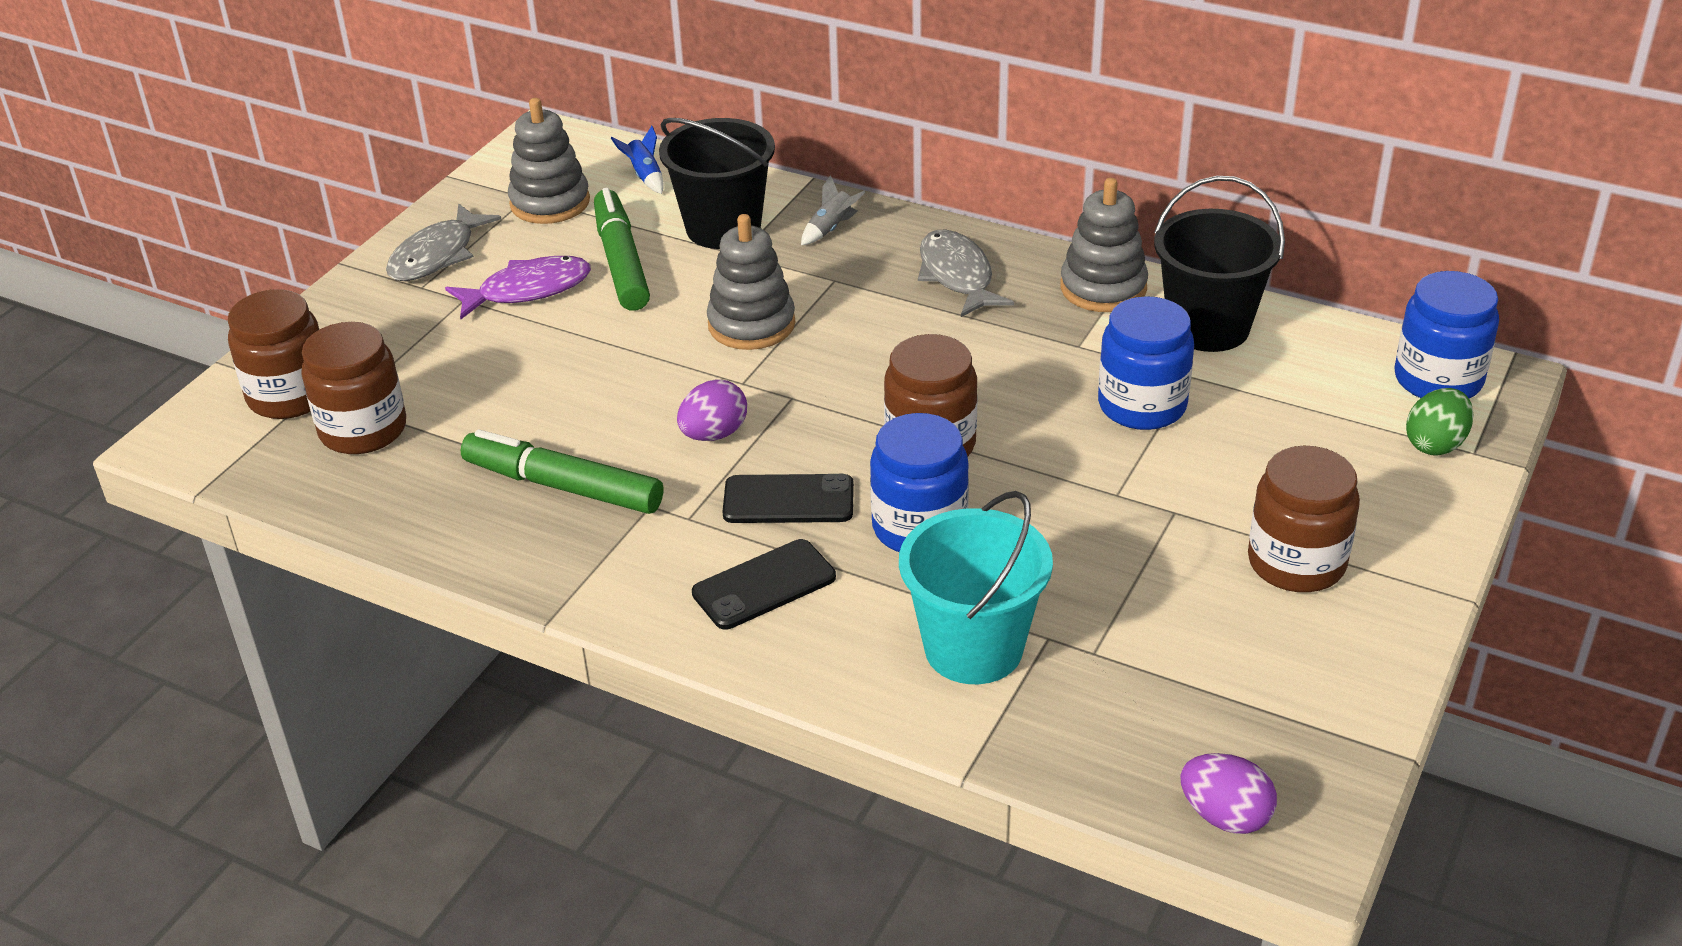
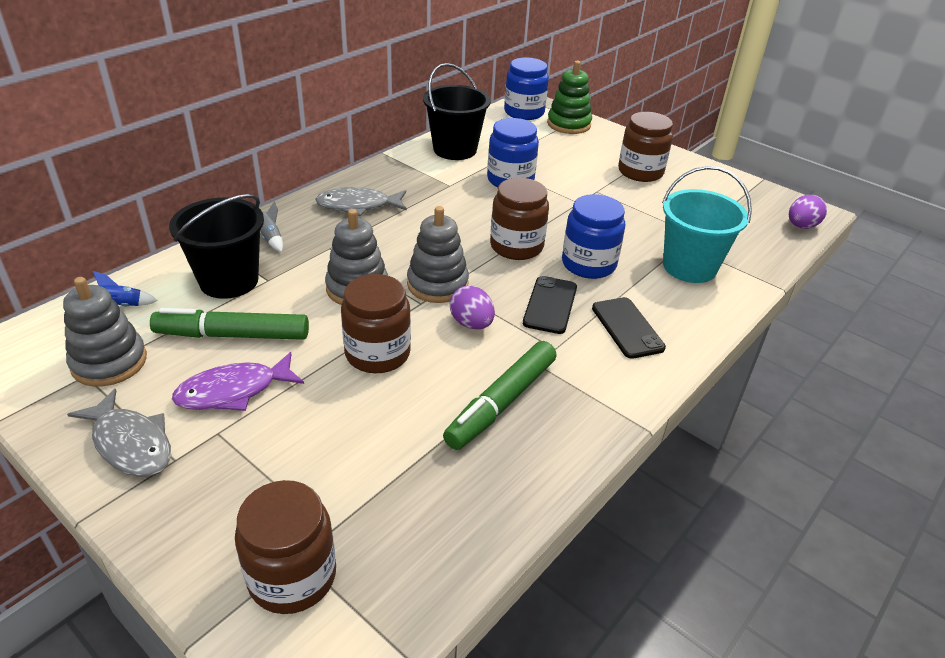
camera: 80 degrees left, 0 degrees up
(363, 430) = (376, 520): brown jar -> brown jar (377, 353)
(528, 290) = (233, 391): purple fish -> purple fish turned 105 degrees counterclockwise
(1103, 288) = (402, 167): grey stacking toy -> grey stacking toy (437, 284)
(1435, 444) = (568, 124): green egg -> green stacking toy

